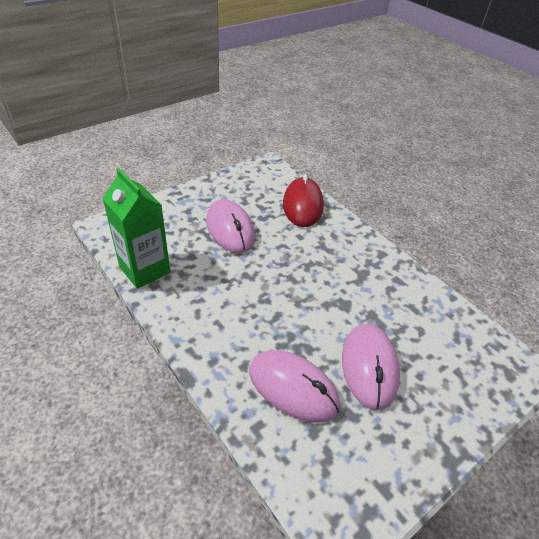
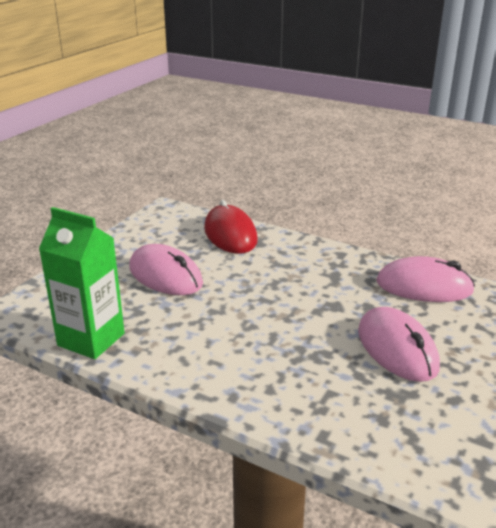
camera: 20 degrees left, 15 degrees down
(293, 388) = (335, 390): pink mouse -> pink mouse (424, 287)

